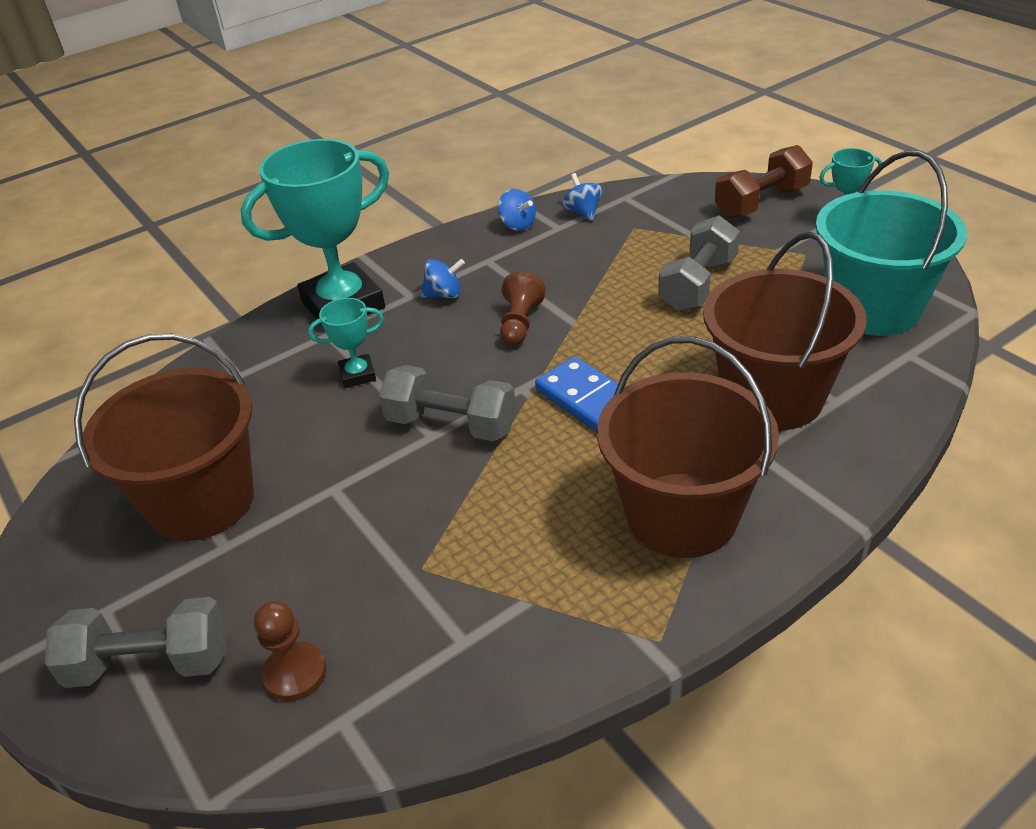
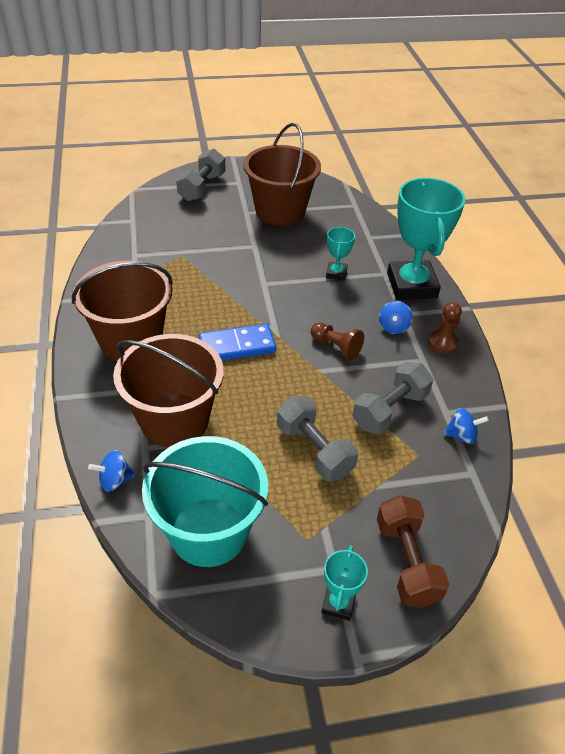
camera: 110 degrees right, 5 degrees up
(295, 673) = (163, 215): brown pawn -> brown pawn (443, 343)
(451, 424) = (266, 291): grey dumbbell -> grey dumbbell (390, 410)
(518, 225) = (463, 392): blue spinning top -> blue spinning top (115, 480)

